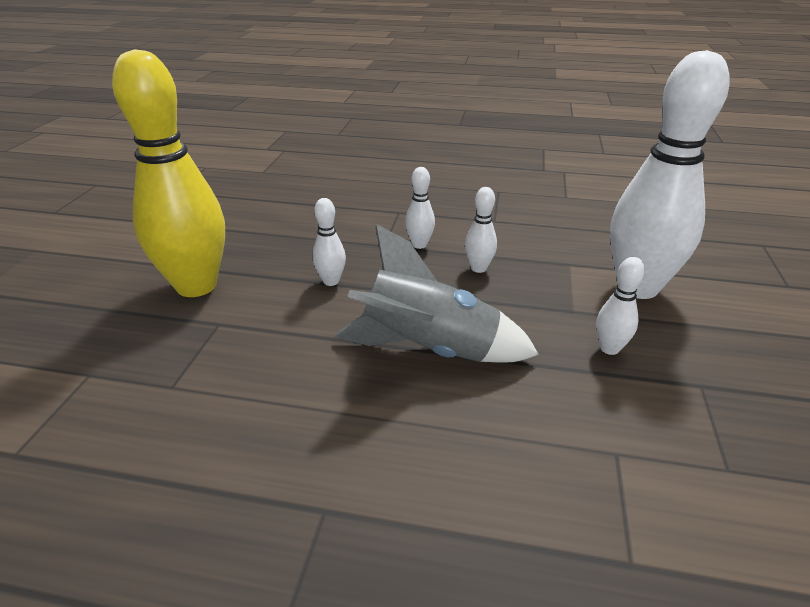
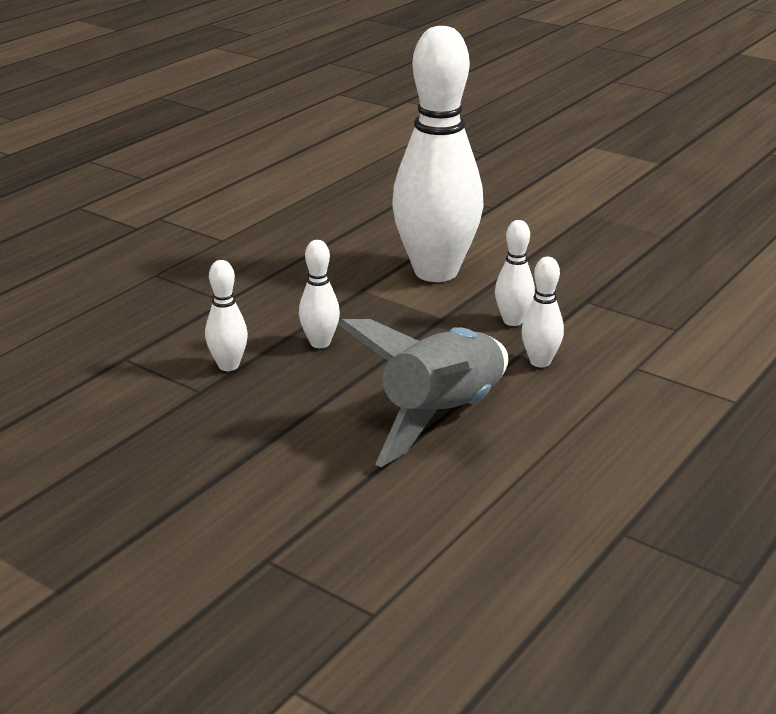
camera: 65 degrees left, 5 degrees down
(196, 286) = (151, 568): yellow bowling pin -> none
(331, 281) = (250, 450): white bowling pin -> white bowling pin (540, 362)

